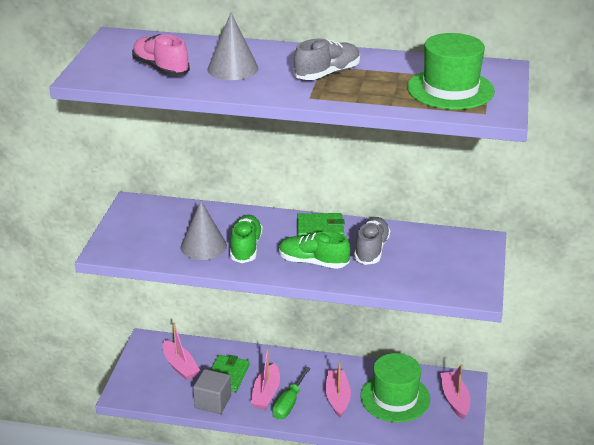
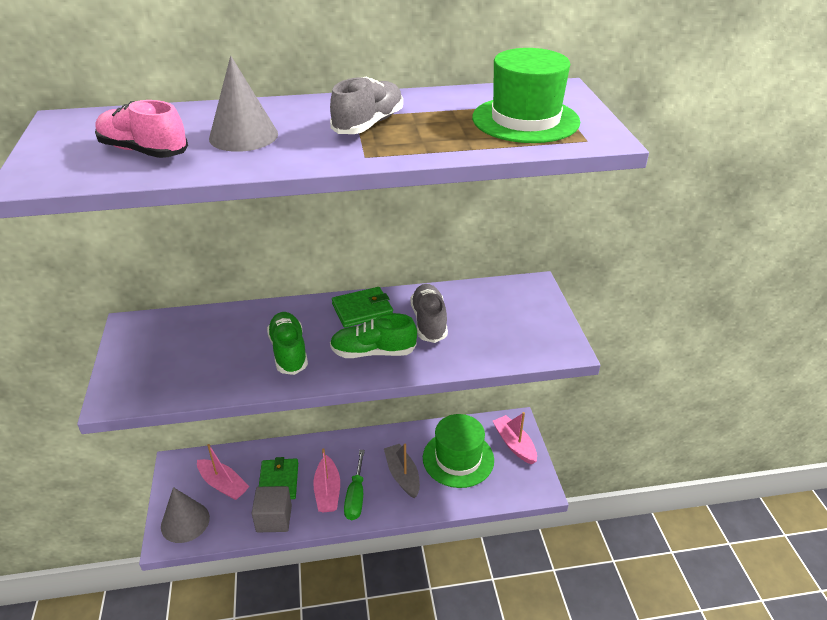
camera: 20 degrees left, 5 degrees up
(203, 246) = (237, 362): grey cone -> grey cone (185, 522)
(337, 398) = (402, 475): pink boat -> grey boat

